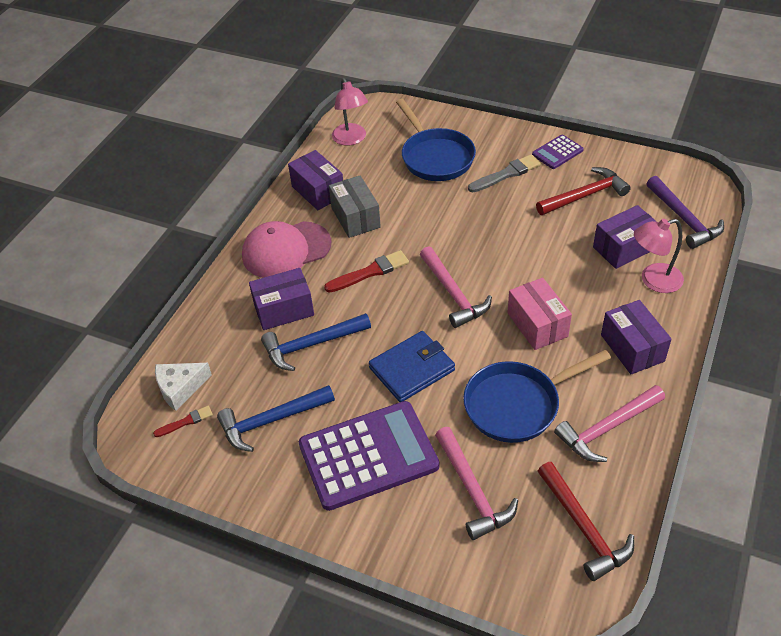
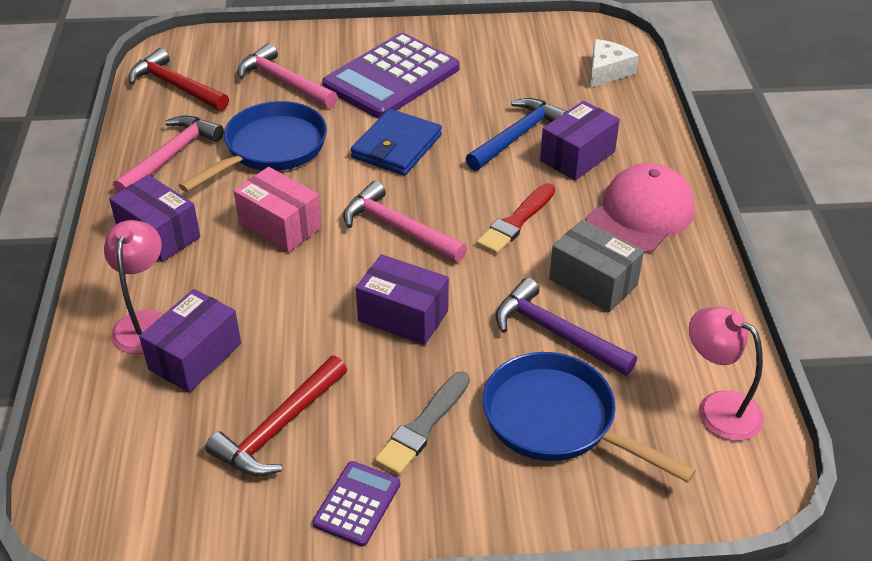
camera: 150 degrees right, 5 degrees down
(186, 422) = (574, 53): red brush -> none
(271, 421) = (499, 74): blue hammer -> none
(318, 191) = (679, 302): purple box -> purple box (403, 316)
(653, 280) = (144, 322): pink lamp -> pink lamp turned 45 degrees counterclockwise
(684, 219) = (109, 436): purple hammer -> purple hammer (556, 333)

